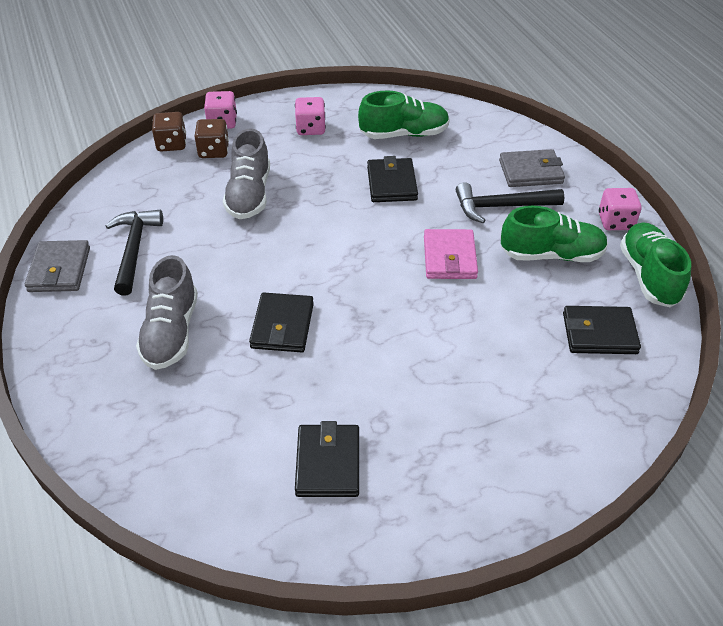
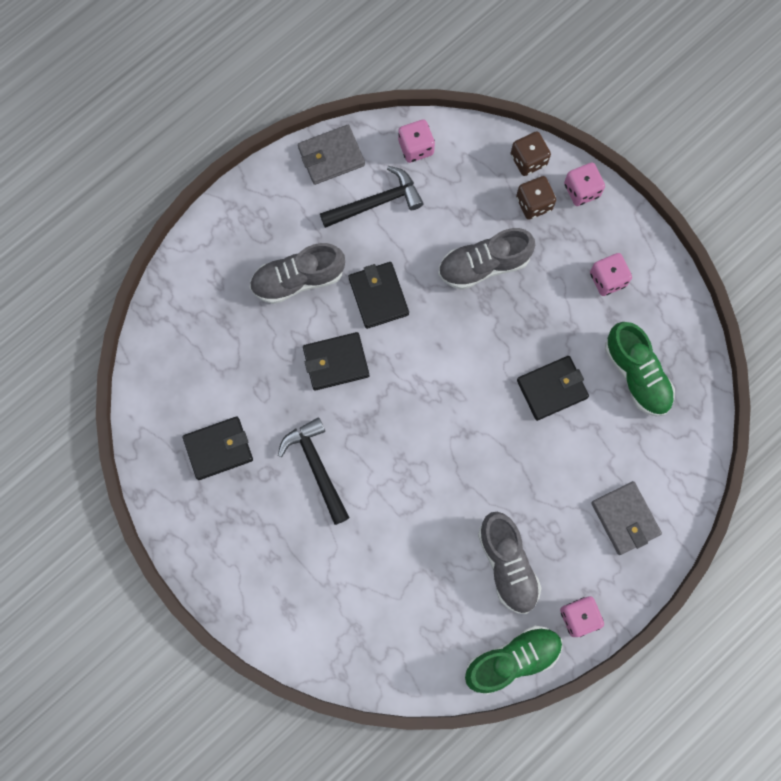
camera: 70 degrees right, 30 degrees up
(102, 208) = (416, 147): none -> pink dice
(449, 257) = (468, 474): pink wallet -> none
(501, 206) = (558, 503): black hammer -> black hammer (317, 467)
(551, 255) = (507, 565): green shoe -> grey shoe
(599, 333) = (422, 626): black wallet -> black wallet (378, 296)

